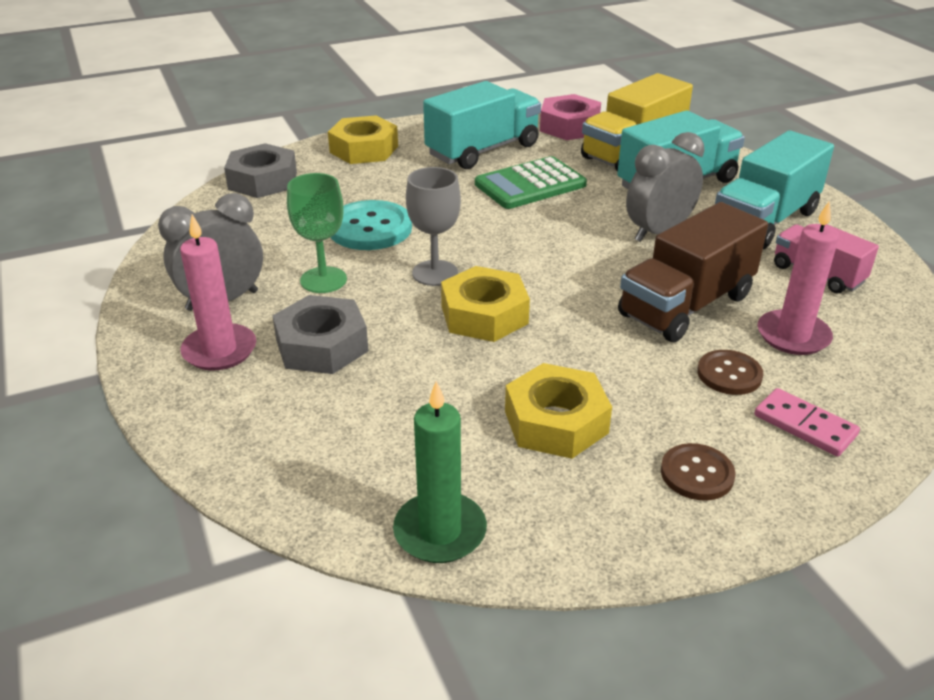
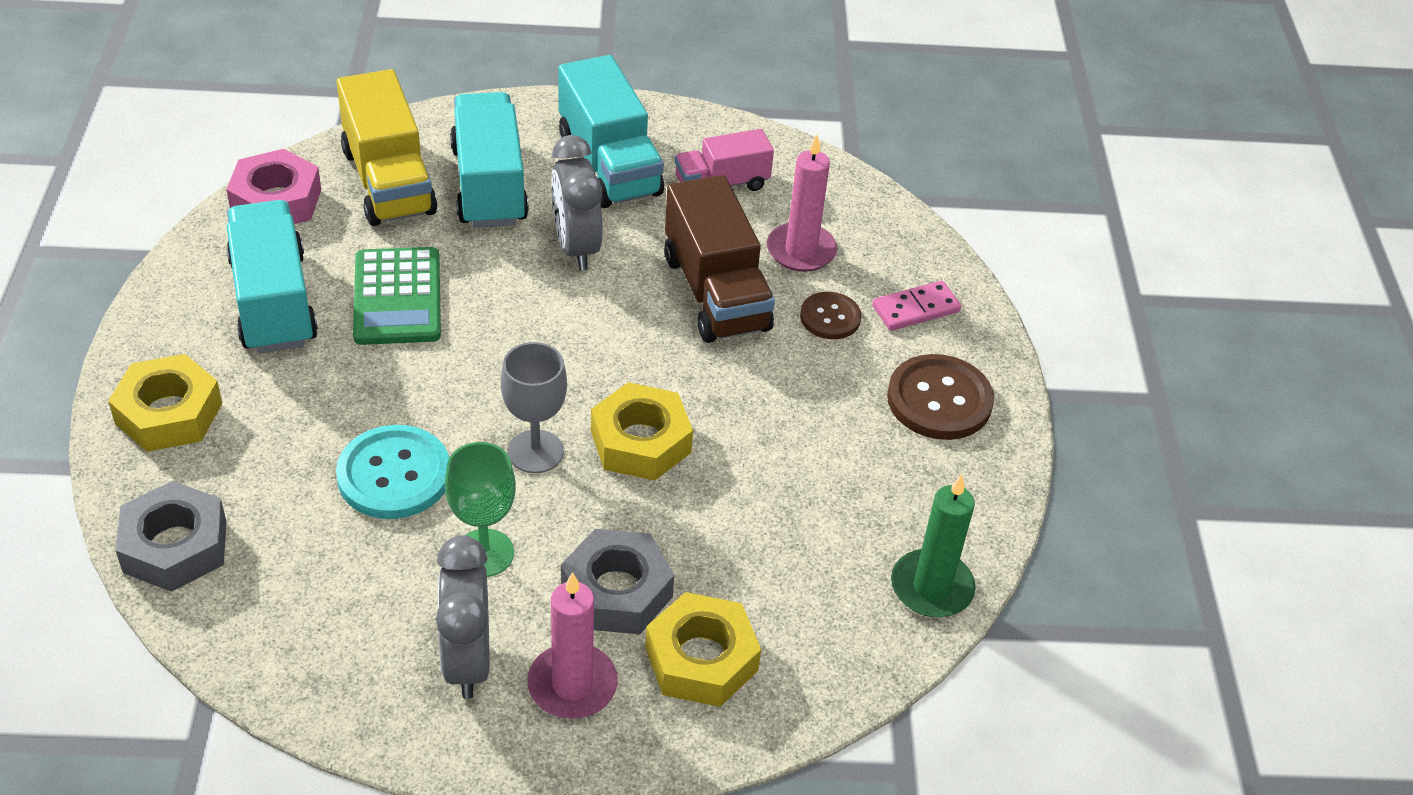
camera: 70 degrees left, 10 degrees up
(556, 422) = (833, 457): yellow nut -> yellow nut (701, 659)
(697, 474) = (939, 400): brown button -> brown button, size x1.66

